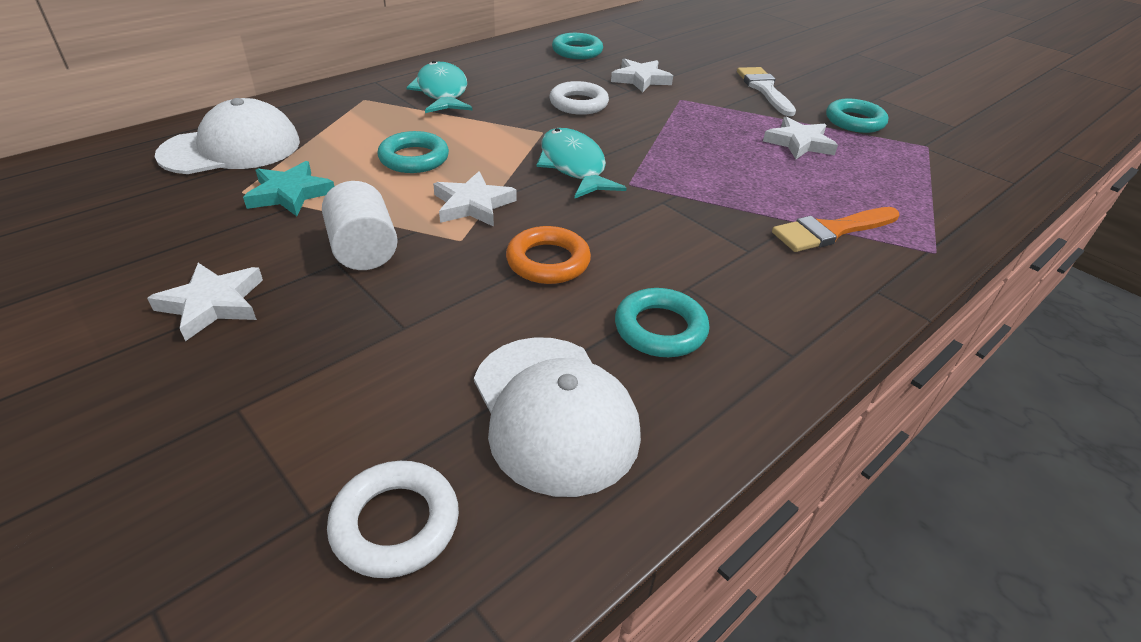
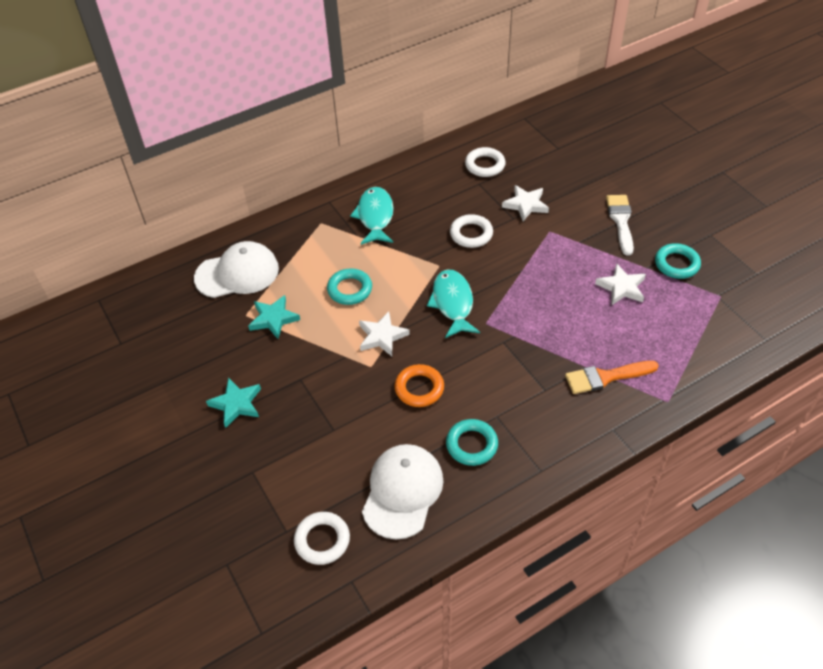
camera: 15 degrees right, 10 degrees up
(212, 304) = (236, 404): white star -> turquoise star
(363, 250) = (315, 370): white cylinder -> none
(554, 412) = (402, 492): white cap -> white cap turned 150 degrees counterclockwise
(577, 51) = (485, 165): turquoise ring -> white ring

